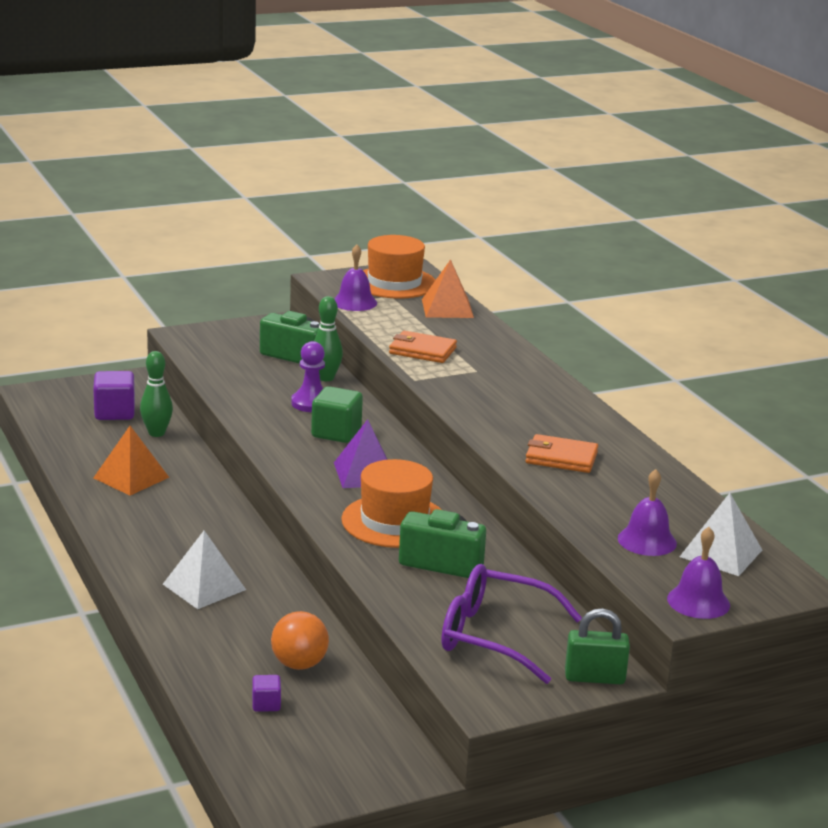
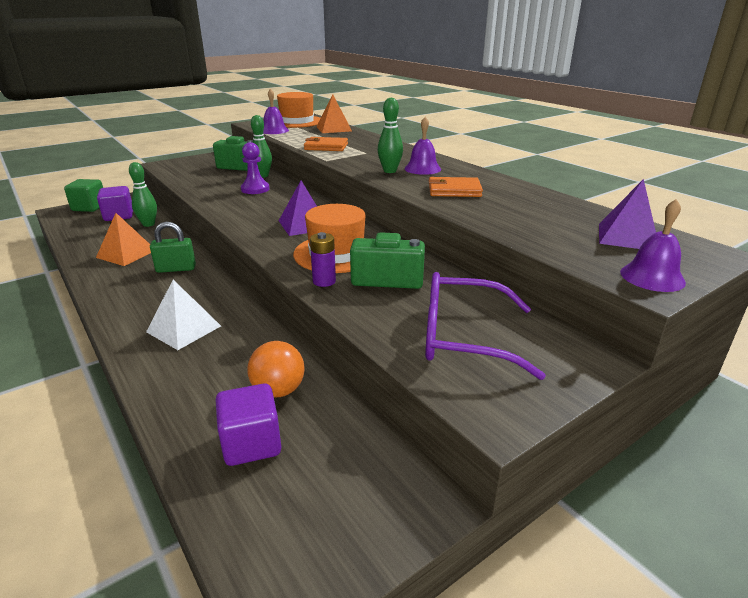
camera: 10 degrees left, 5 degrees up
(266, 704) = (251, 443): purple cube -> purple cube, size x1.88
(336, 433) = (276, 203): green cube -> green cube (89, 207)
(369, 555) = (324, 281): none -> purple battery
(493, 412) = (389, 171): none -> green bowling pin
(594, 678) = (579, 365): green padlock -> green padlock (176, 269)
(647, 541) = (563, 235): purple bell -> purple bell (422, 169)
(721, 553) = (628, 236): white pyramid -> purple pyramid

